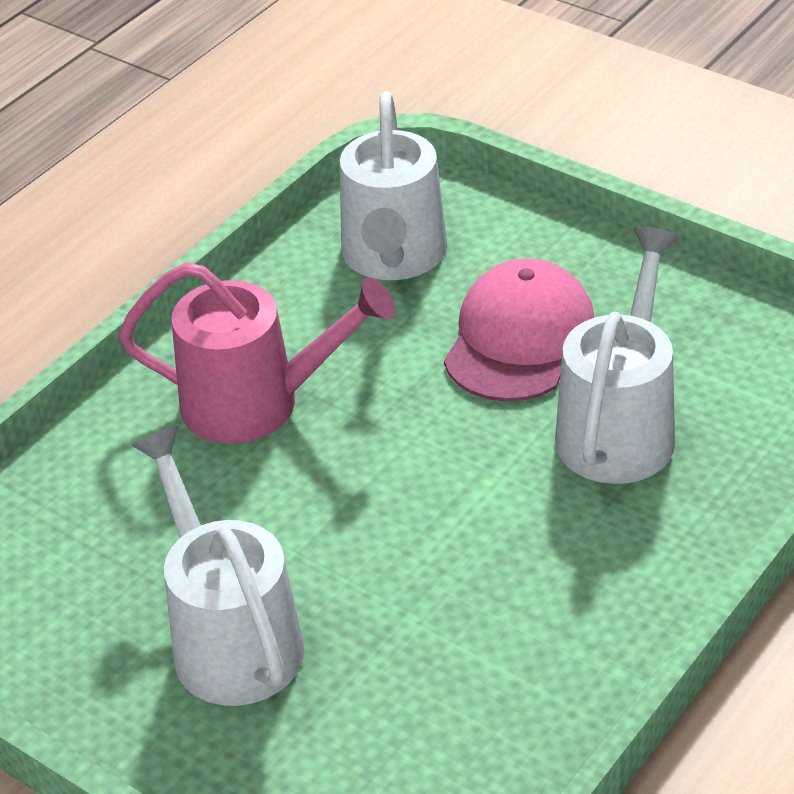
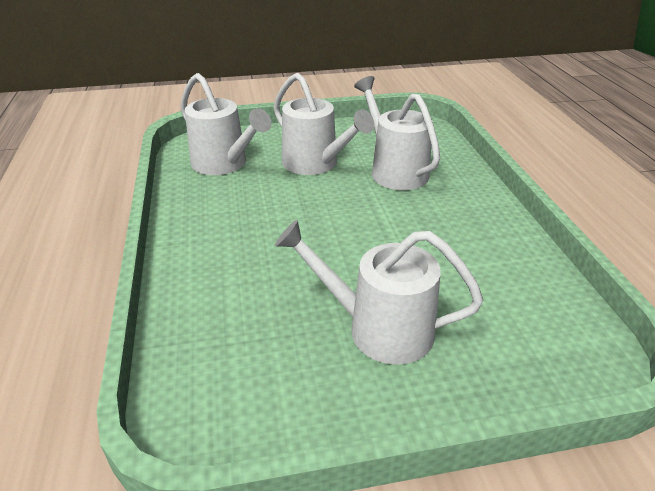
camera: 50 degrees left, 5 degrees down
(258, 403) = (243, 237): pink watering can -> none
(519, 339) = (316, 164): pink cap -> white watering can

